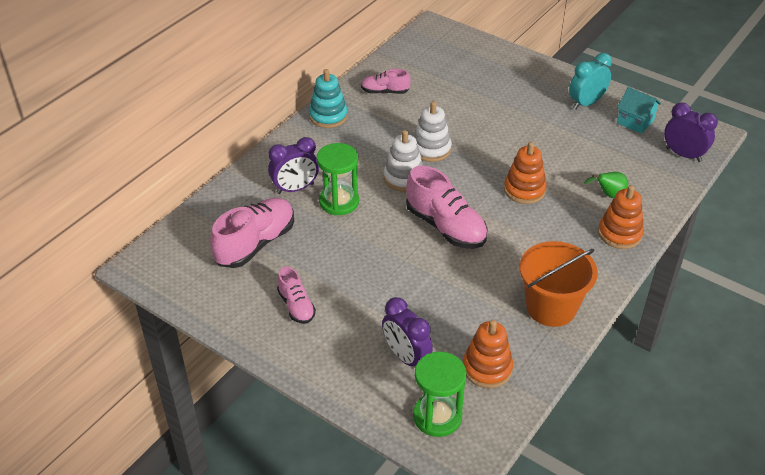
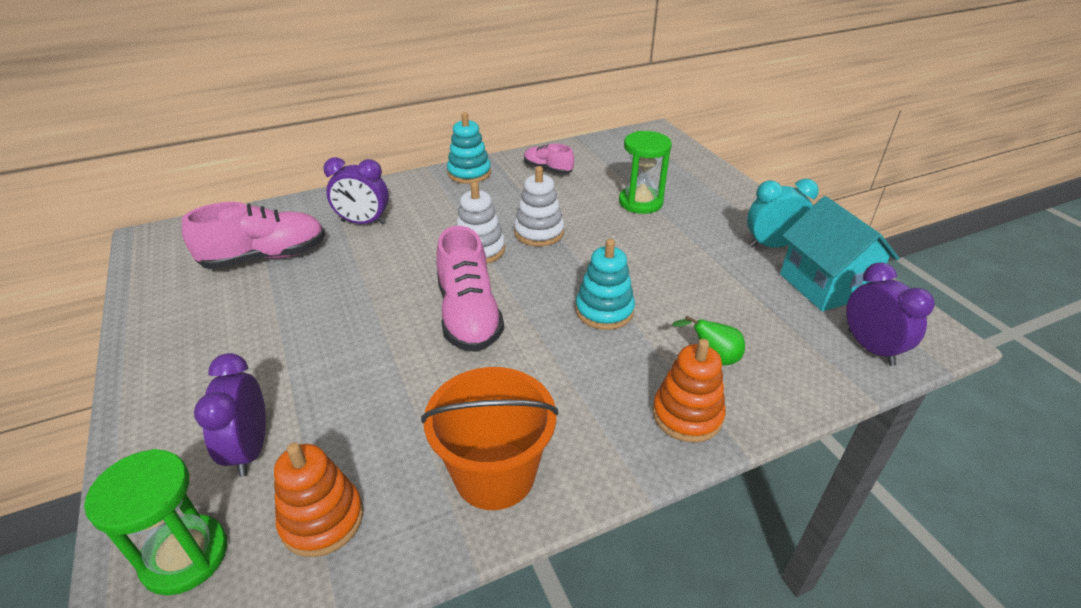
camera: 30 degrees right, 5 degrees down
(296, 306) = (220, 333): pink shoe -> none
(339, 202) = (388, 249): green hourglass -> green hourglass (640, 202)
(524, 190) = (604, 311): orange stacking toy -> turquoise stacking toy
(635, 122) = (825, 285): turquoise house -> turquoise house, size x1.61

